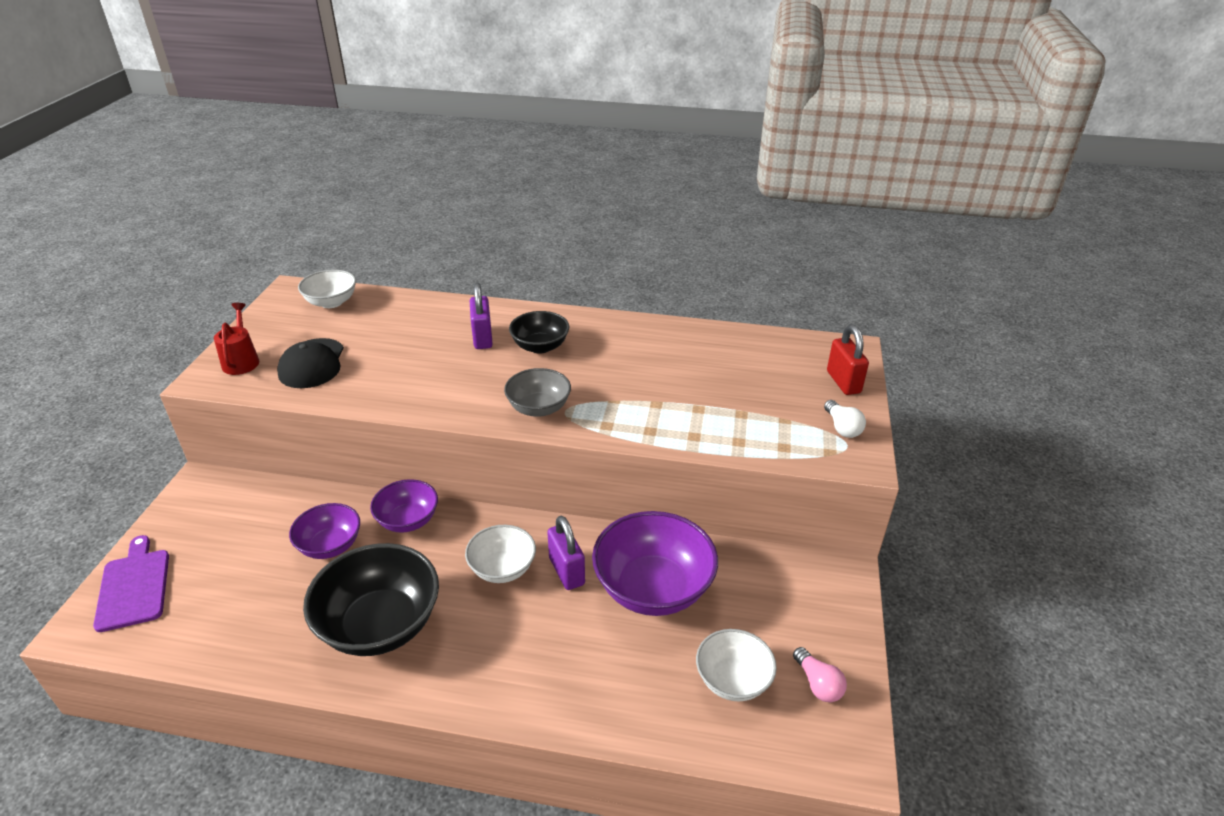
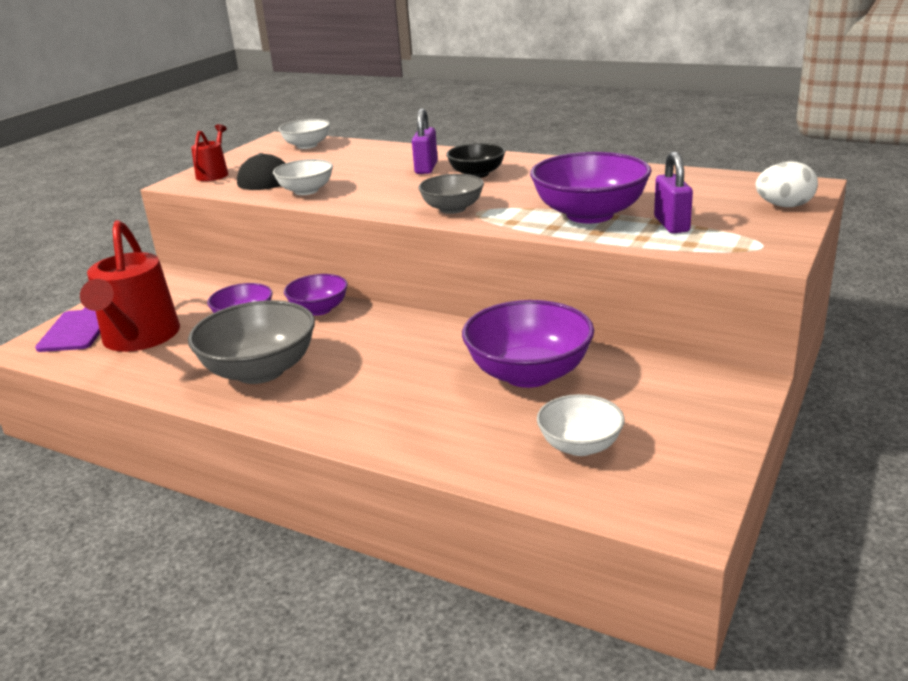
camera: 20 degrees right, 10 degrees down
(218, 592) = (139, 338): none -> red watering can
(380, 625) = (260, 371): black bowl -> grey bowl
(502, 568) = (388, 347): white bowl -> white bowl (306, 191)
(566, 571) = (448, 354): purple padlock -> purple padlock (671, 224)
(677, 408) = (589, 214): none -> purple bowl
(818, 684) = (674, 460): pink light bulb -> none
(842, 428) = (764, 234): white light bulb -> none
(843, 382) = (784, 206): red padlock -> white egg

